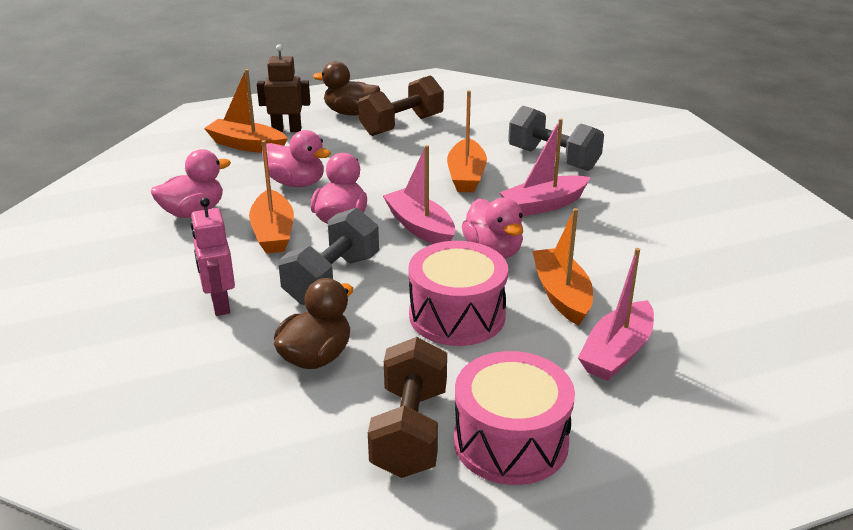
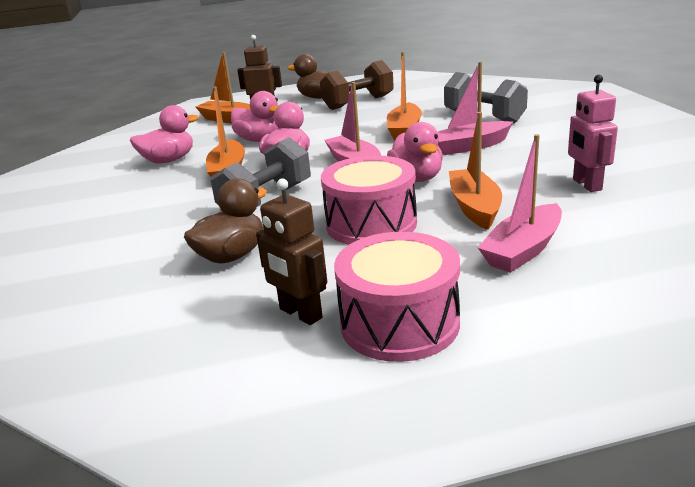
camera: 10 degrees right, 5 degrees down
(219, 304) = (163, 219): pink robot -> pink robot (586, 185)
(410, 431) = (300, 314): brown dumbbell -> brown robot

